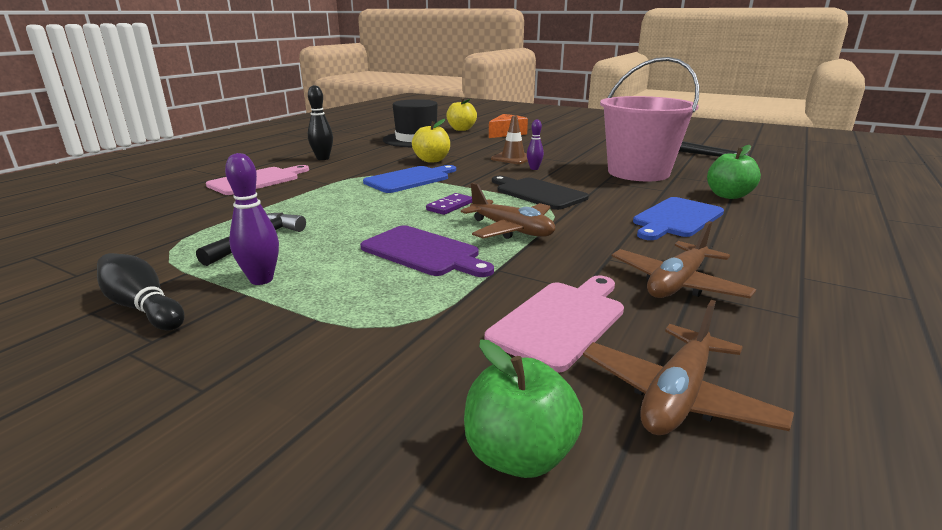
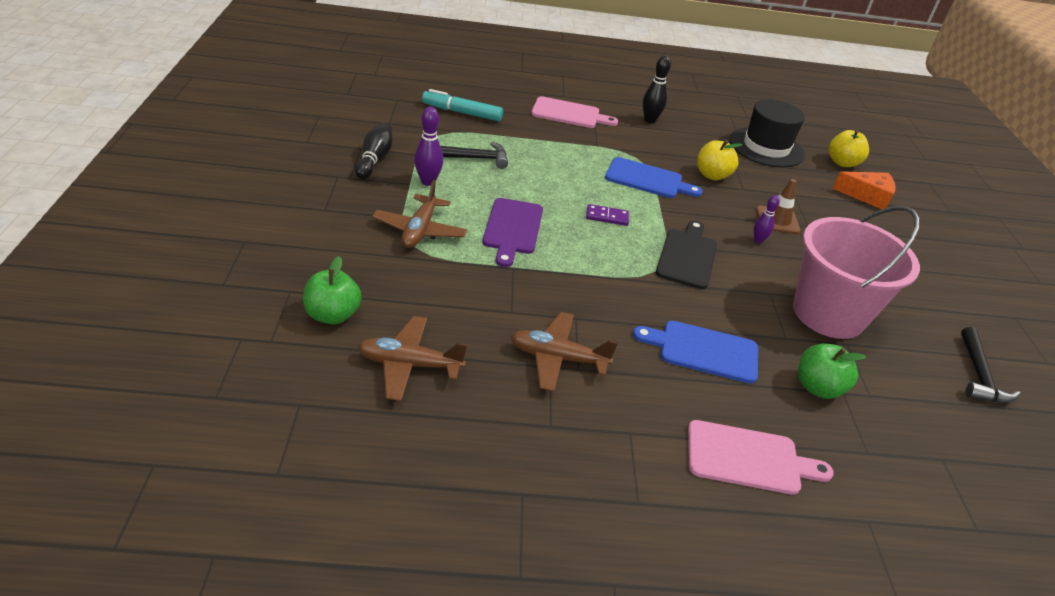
camera: 55 degrees right, 15 degrees up
(152, 225) = (462, 112): none -> turquoise marker
(511, 230) = (587, 259): brown plane -> brown plane (420, 230)
(561, 321) = (462, 308): pink cutting board -> pink cutting board (749, 458)

